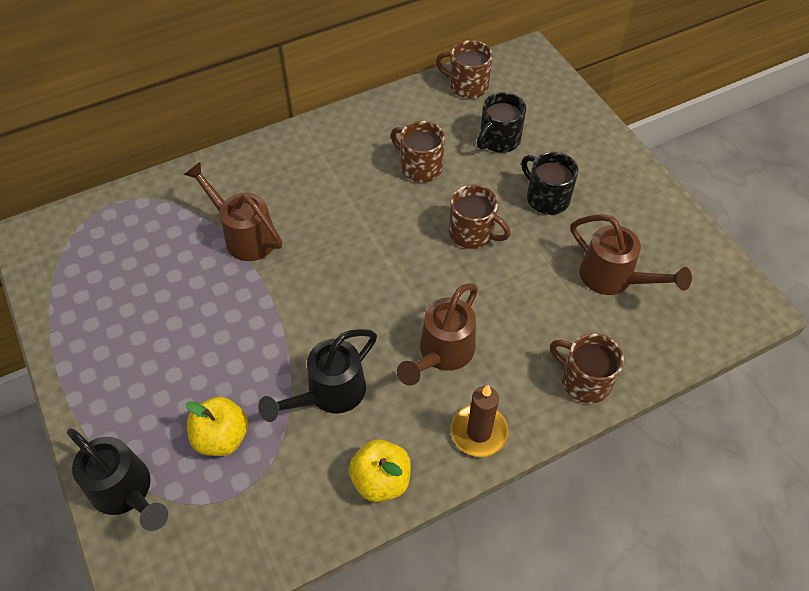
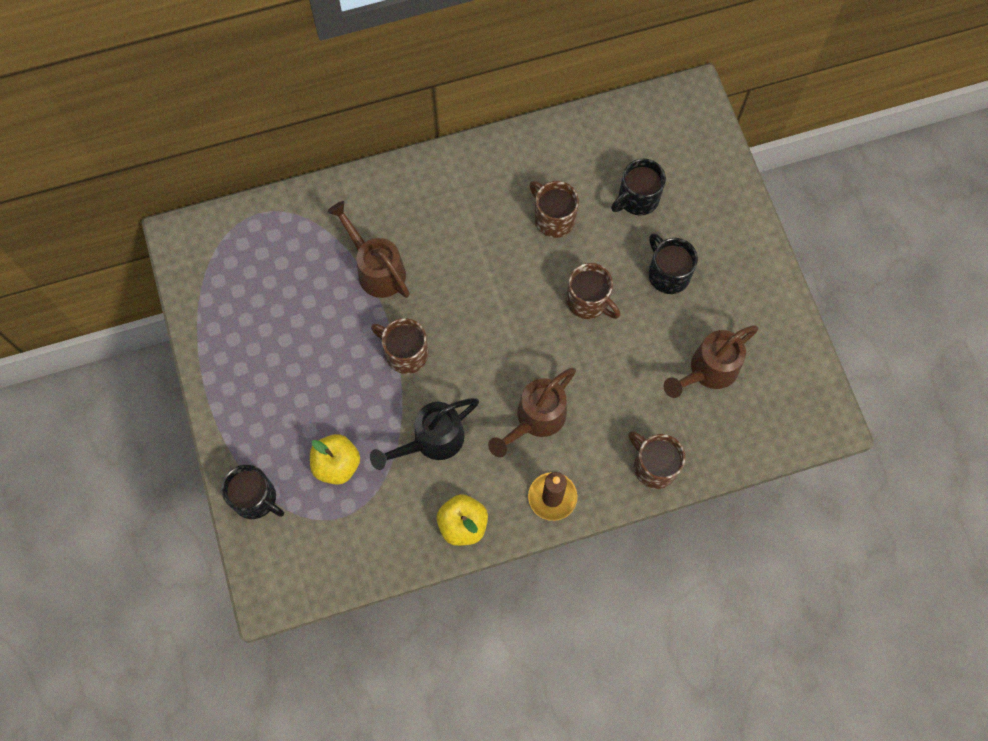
camera: 10 degrees right, 15 degrees up
(126, 492) = (255, 498): black watering can -> black mug
(467, 85) = (620, 126): brown mug -> brown mug (405, 353)
(613, 278) = (708, 371): brown watering can -> brown watering can turned 90 degrees clockwise

